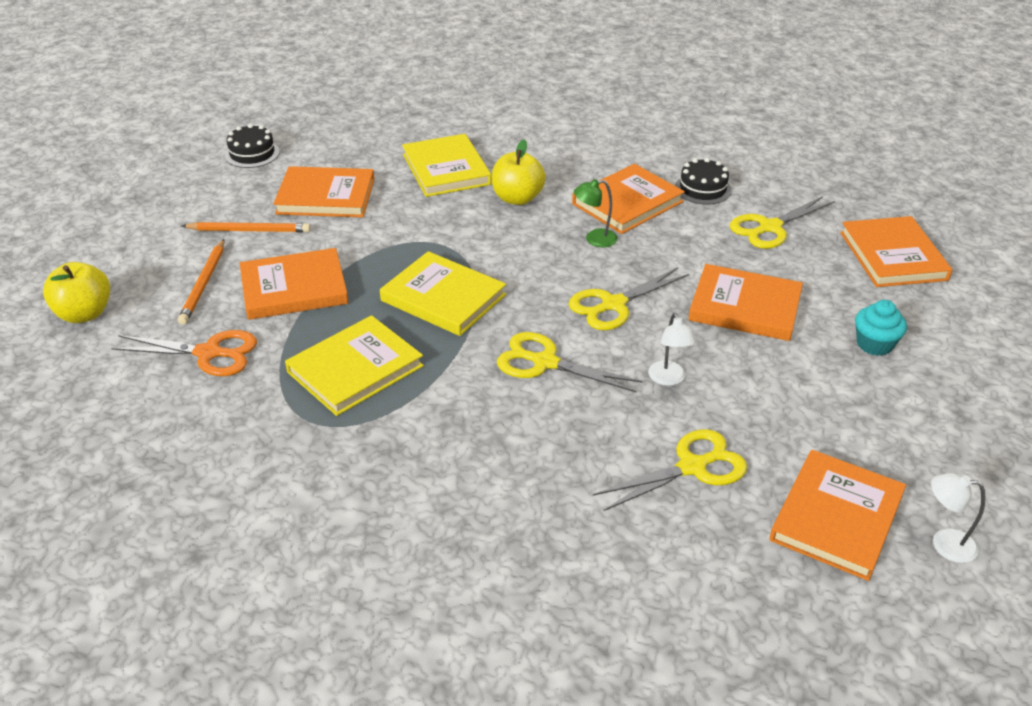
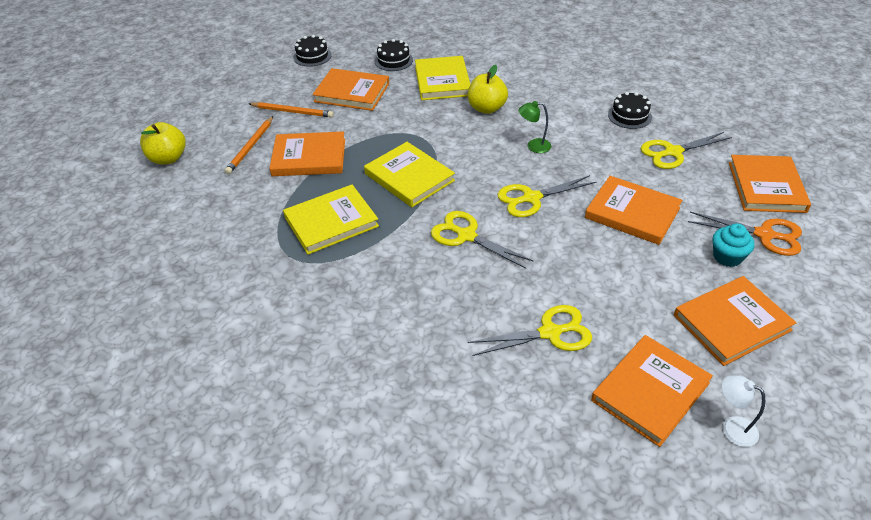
camera: 15 degrees right, 5 degrees up
(209, 353) = (238, 197): orange scissors -> orange scissors (764, 235)
(370, 149) = (393, 60): none -> black cake
(627, 203) = (568, 121): orange book -> orange book (732, 323)
(668, 379) = (554, 261): white lamp -> none

